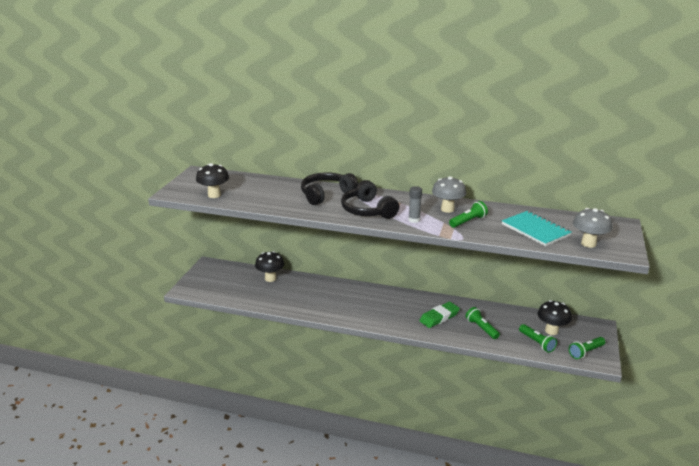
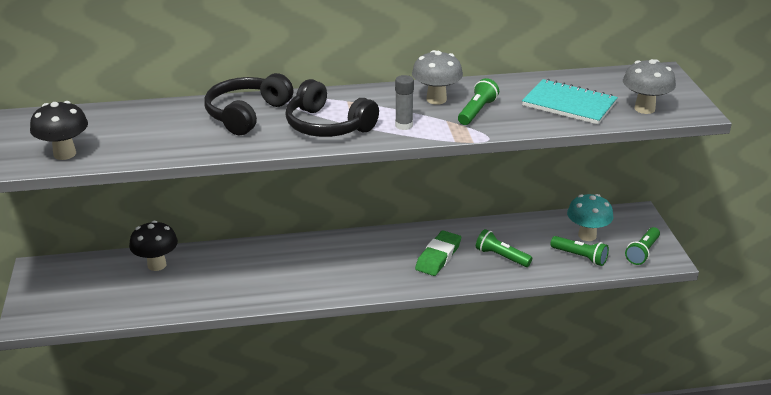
camera: 25 degrees left, 5 degrees up
(551, 331) = (587, 235): black mushroom -> turquoise mushroom

